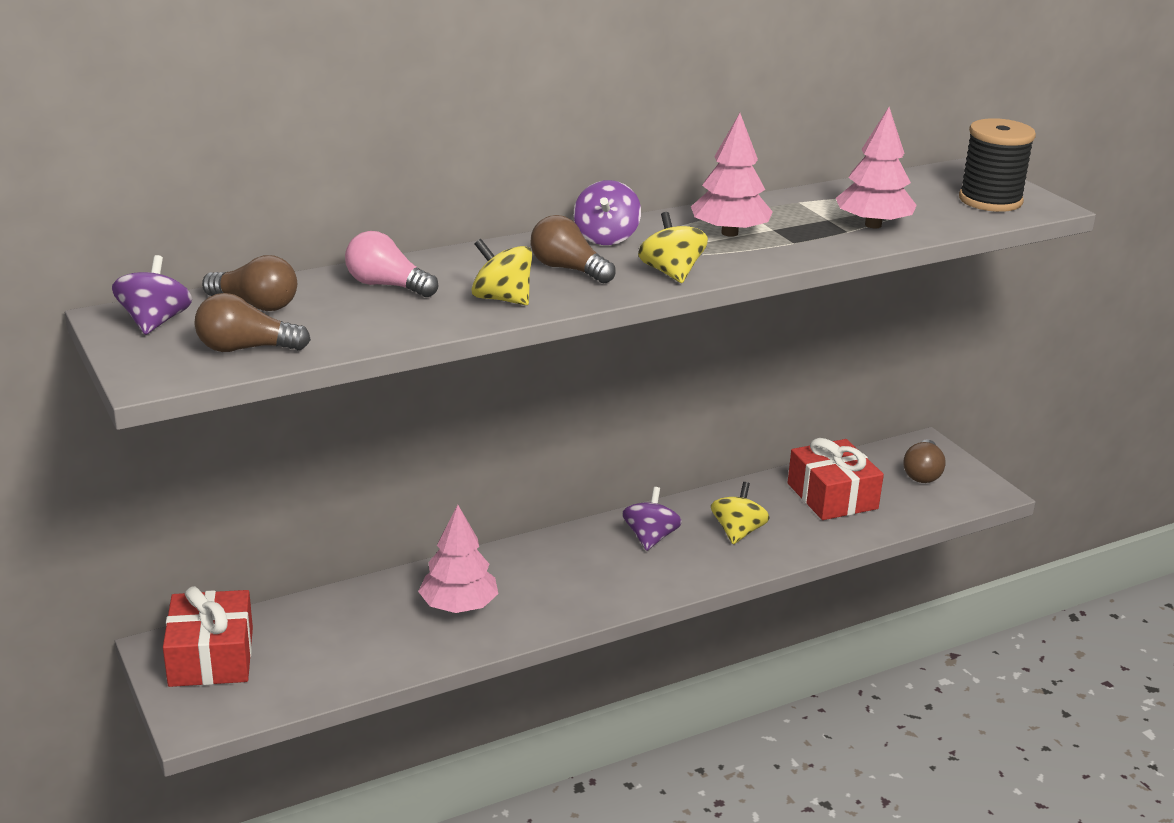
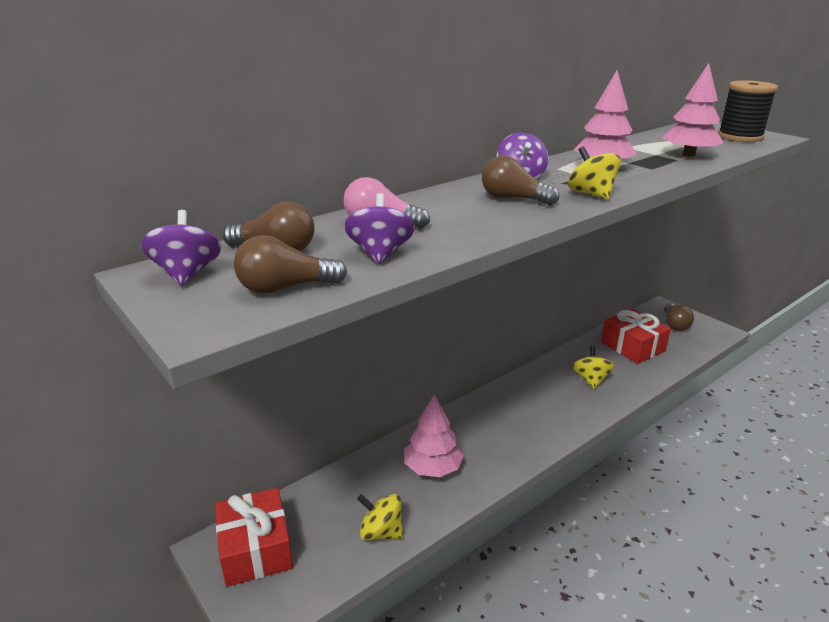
camera: 10 degrees left, 0 degrees up
(502, 299) = (482, 224): yellow spinning top -> yellow spinning top (381, 532)
(650, 538) = (538, 392): purple spinning top -> purple spinning top (380, 254)

